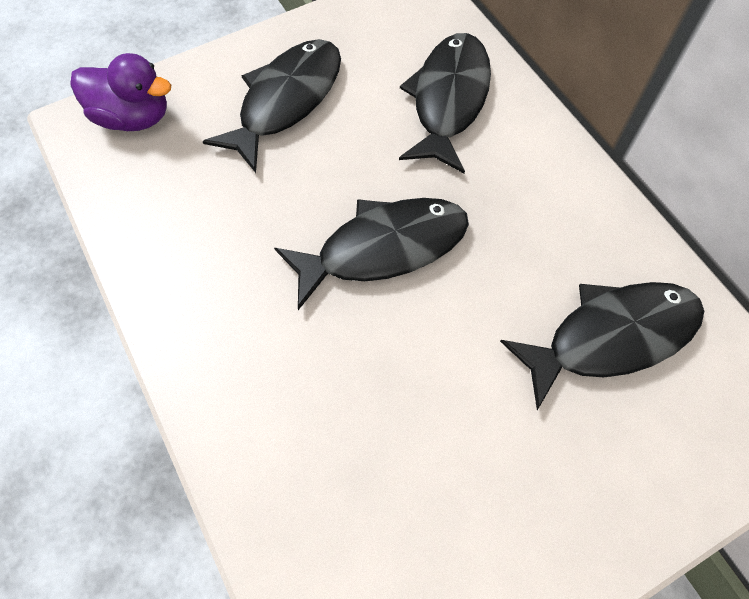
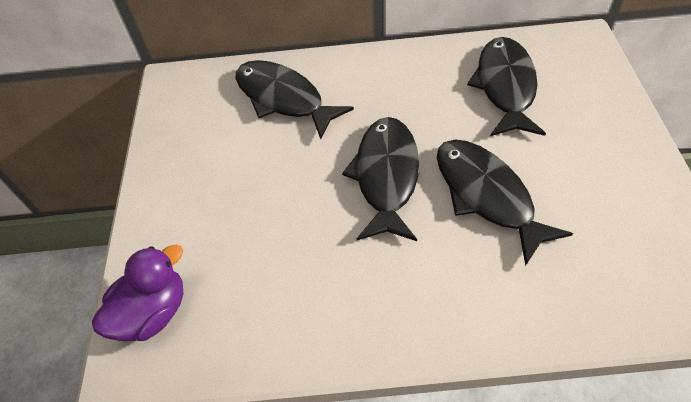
camera: 60 degrees left, 10 degrees down
(286, 101) = (217, 193): black fish -> black fish (487, 195)

